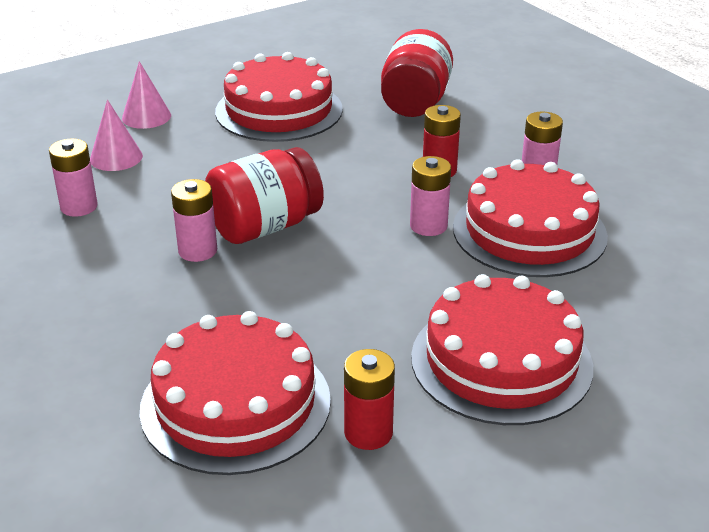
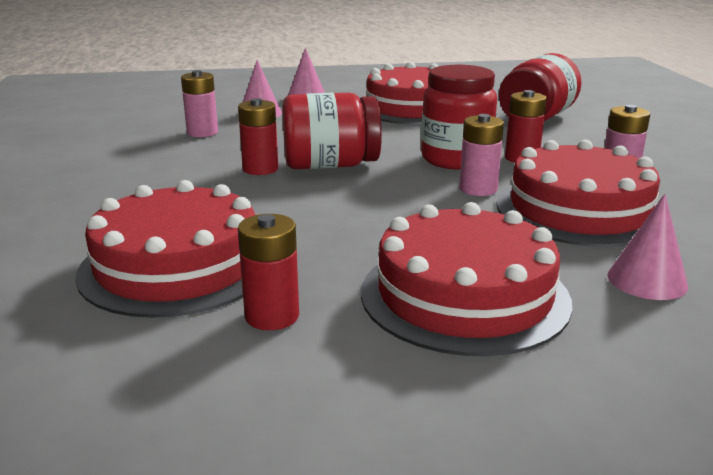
camera: 25 degrees right, 10 degrees down
(197, 251) = (260, 169): pink battery -> red battery
(380, 187) = (456, 159): none -> red jar
(622, 302) = (647, 280): none -> pink cone

